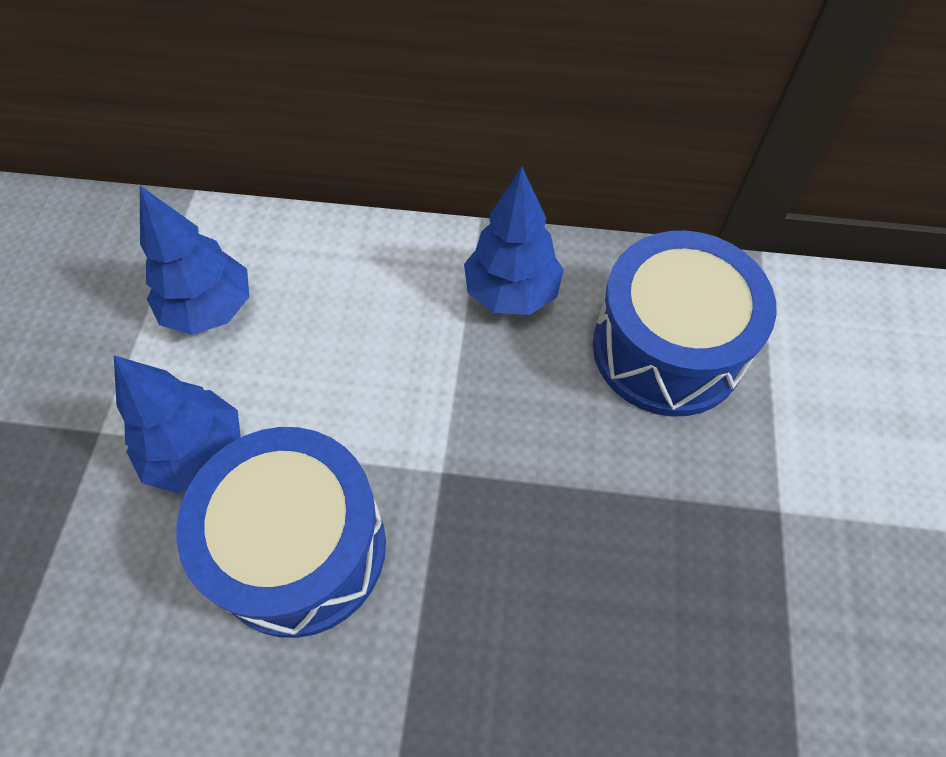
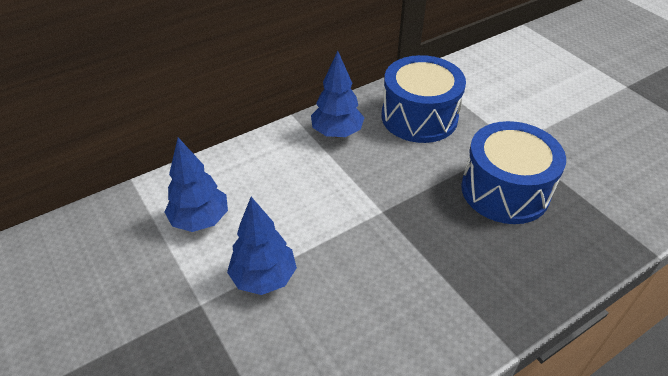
camera: 40 degrees left, 15 degrees down
(300, 548) = (355, 278): blue drum -> blue drum (505, 190)

